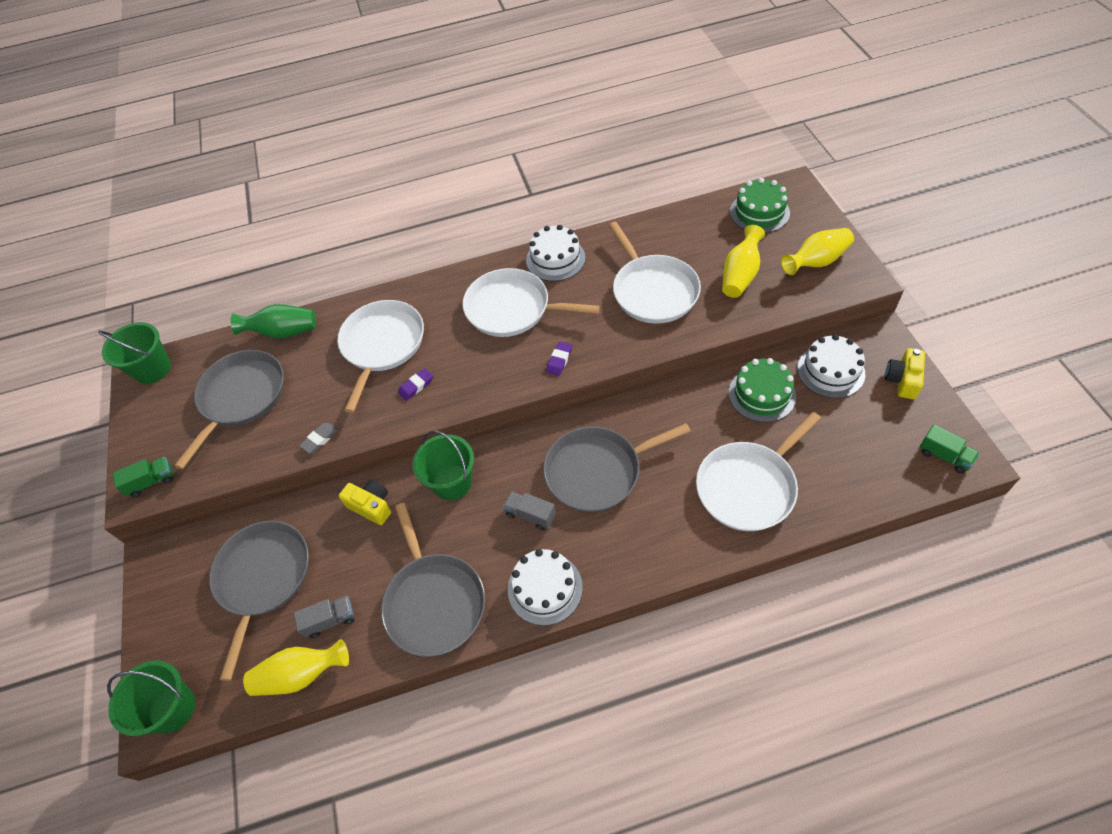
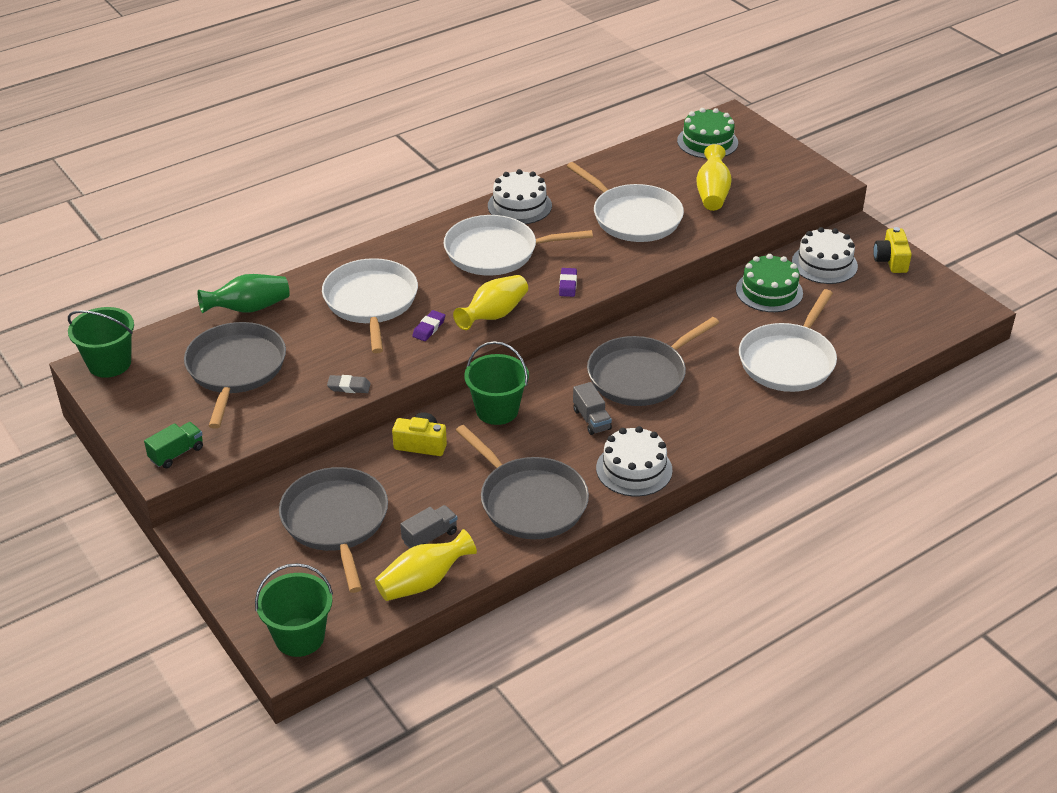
camera: 25 degrees left, 15 degrees down
(320, 439) = (349, 387): grey eraser -> grey eraser turned 75 degrees clockwise
(531, 515) = (591, 419): grey truck -> grey truck turned 120 degrees counterclockwise
(816, 262) = (779, 174): yellow vase -> yellow vase (493, 315)
(944, 456) = (948, 308): green truck -> none

